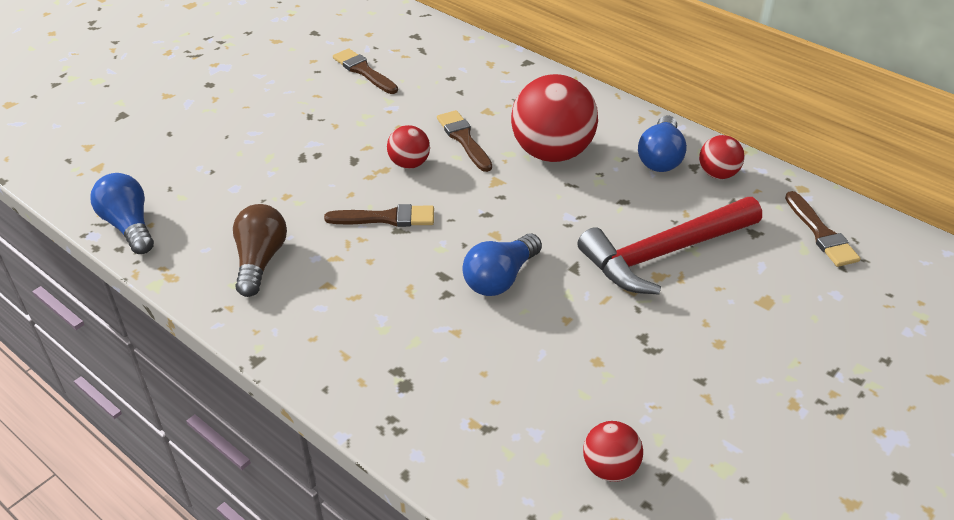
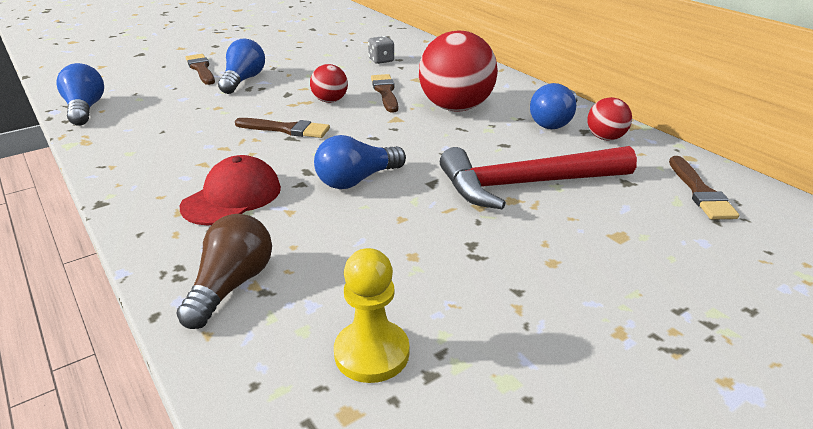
camera: 15 degrees right, 10 degrees down
(260, 260) = (163, 141): brown light bulb -> brown light bulb (231, 285)
(287, 145) = (243, 80): none -> blue light bulb
(363, 71) = (333, 49): brown brush -> brown brush (201, 69)
(388, 325) = (232, 197): none -> red cap
(432, 83) = (381, 60): none -> grey dice
(610, 468) = (371, 353): red ball -> yellow pawn

